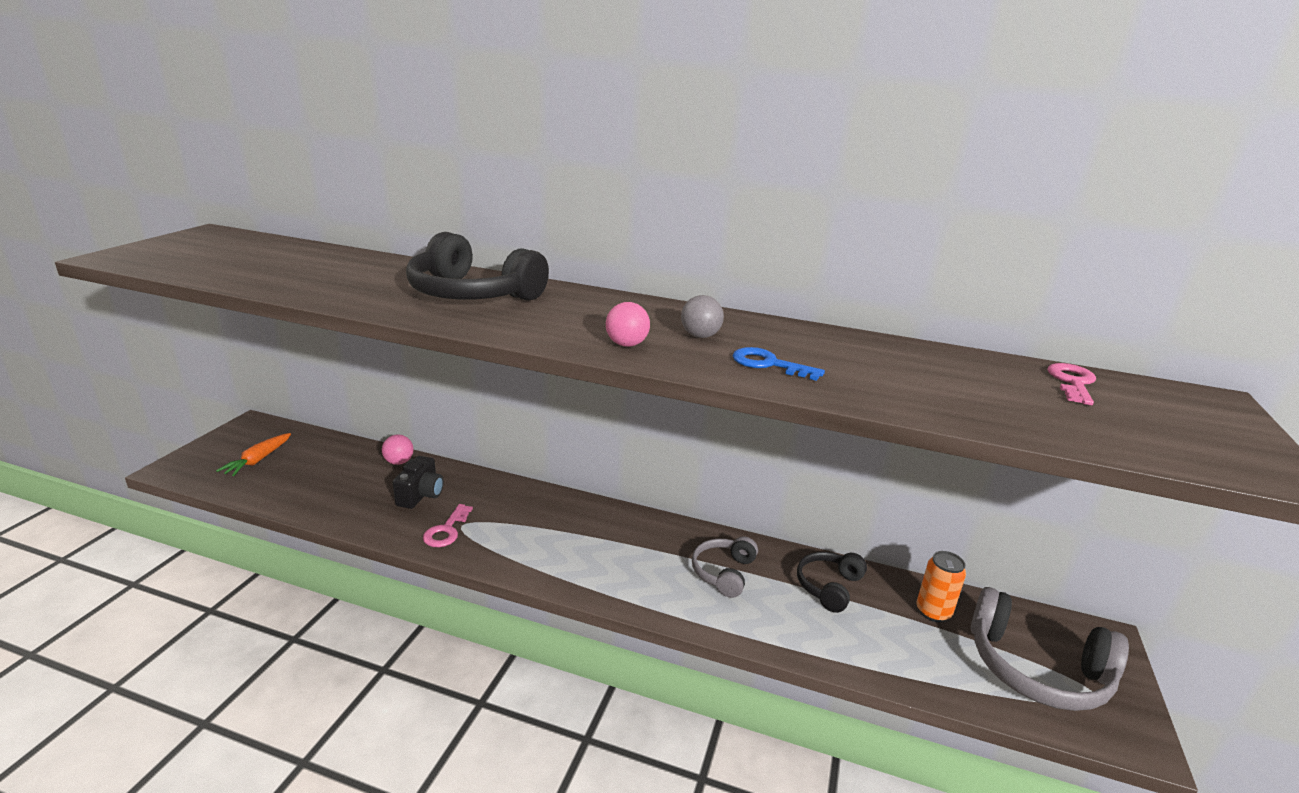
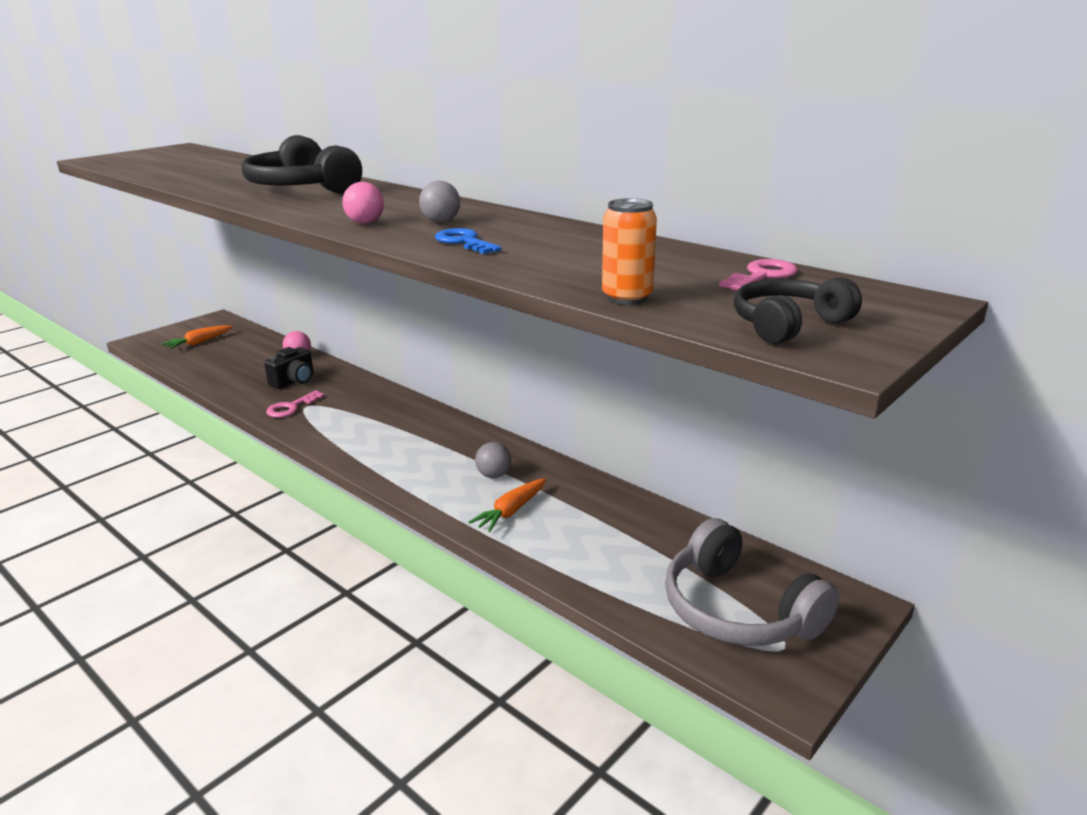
camera: 25 degrees right, 0 degrees up
(723, 573) = (493, 475): grey headphones -> grey ball
(775, 612) = (511, 511): none -> orange carrot
(829, 587) = (585, 504): black headphones -> black headphones (788, 325)
(933, 612) = (674, 543): orange can -> orange can (627, 298)

